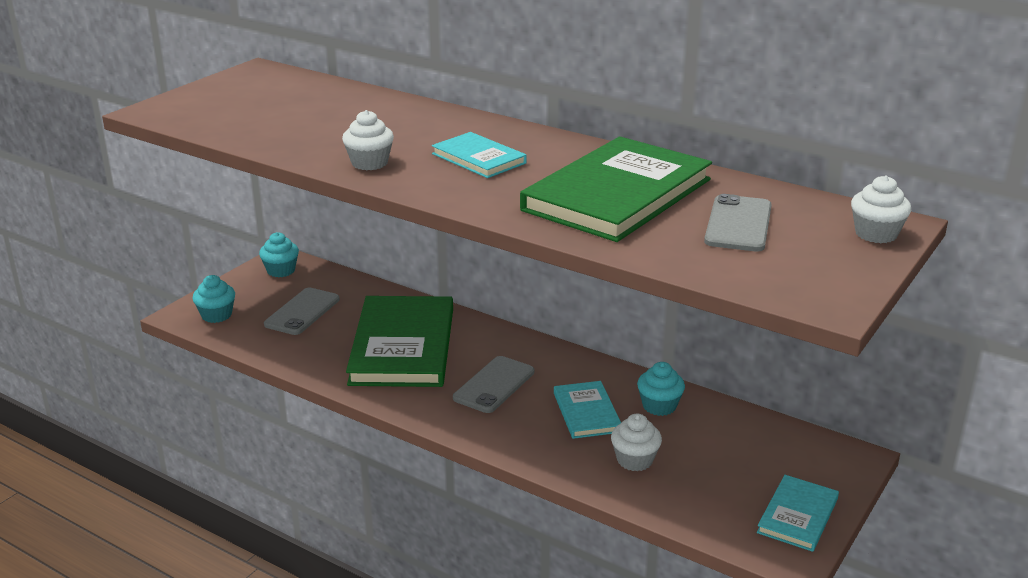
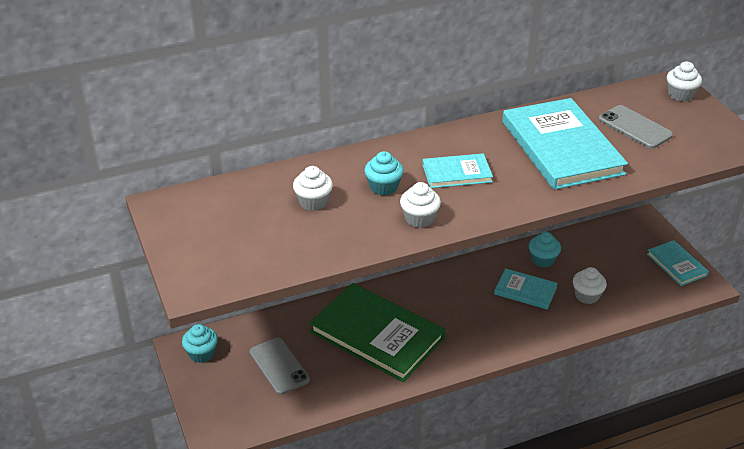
camera: 55 degrees left, 10 degrees up
(216, 315) = (235, 415): turquoise cupcake -> turquoise cupcake (383, 187)
(337, 116) = (313, 202): none -> white cupcake
(494, 385) = (462, 314): grey phone -> none
(617, 195) = (561, 147): green book -> turquoise book

